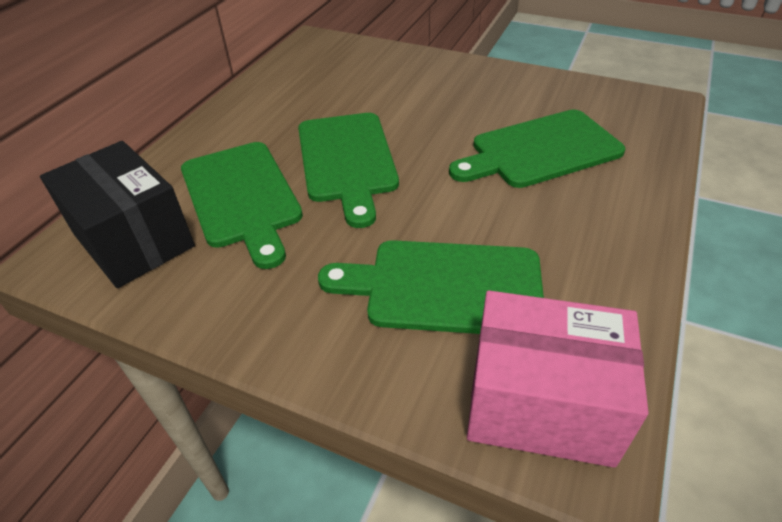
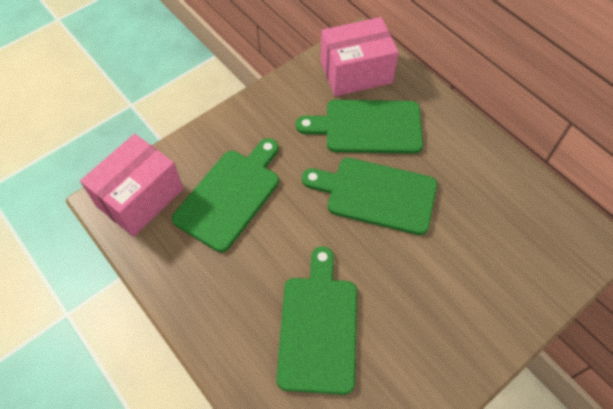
camera: 115 degrees right, 15 degrees up
(134, 240) = (356, 72): black box -> pink box

